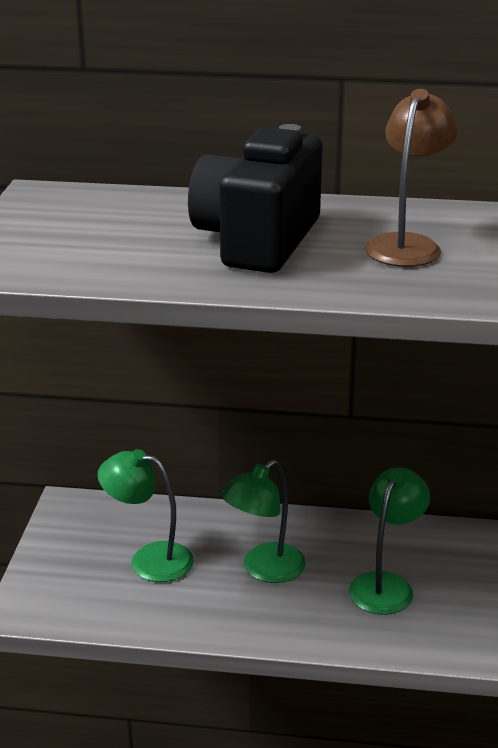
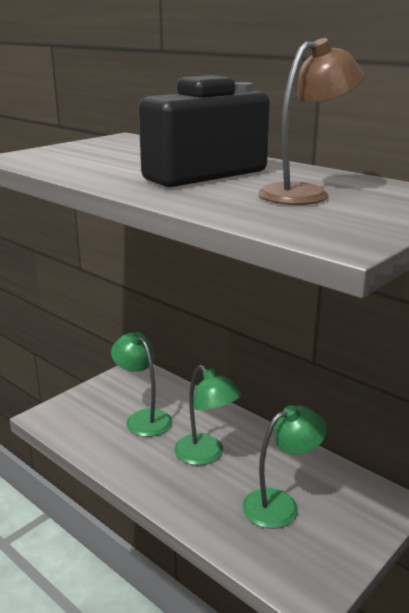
camera: 35 degrees right, 5 degrees down
(264, 570) = (206, 455): green lamp -> green lamp turned 120 degrees counterclockwise

